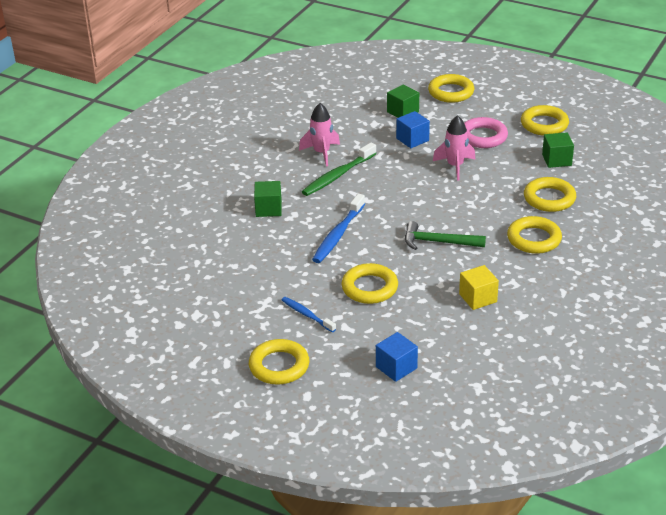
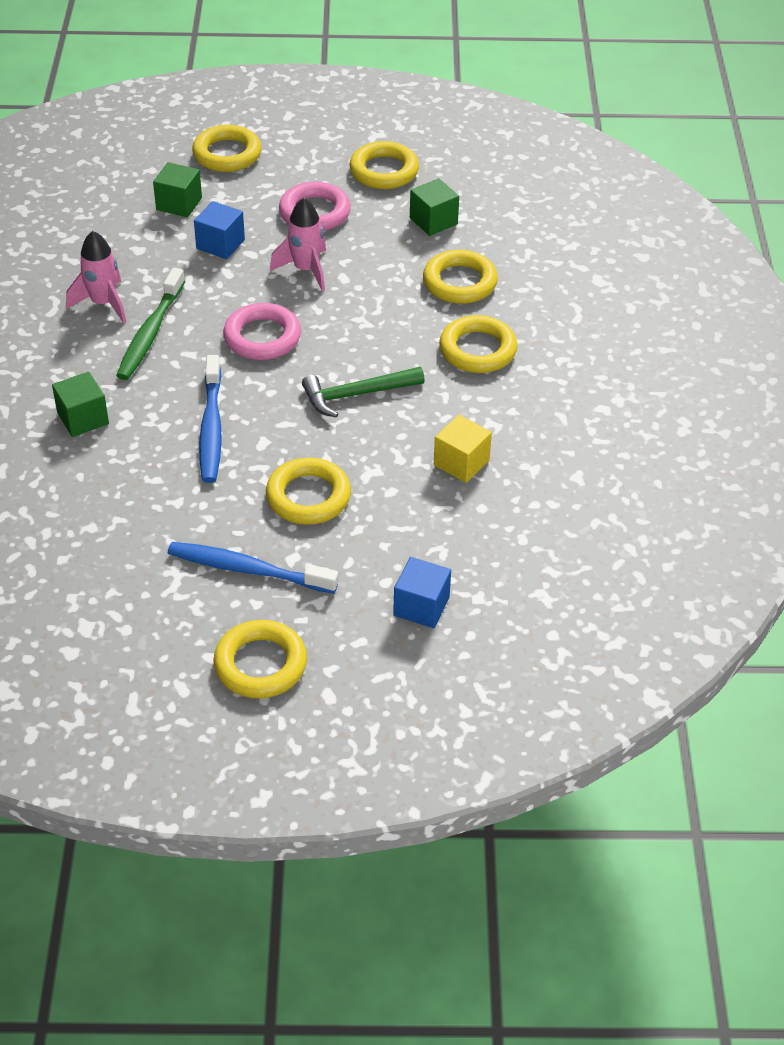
camera: 30 degrees left, 10 degrees up
(307, 315) = (248, 569): blue toothbrush -> blue toothbrush, size x1.61
(402, 195) = (262, 337): none -> pink ring

